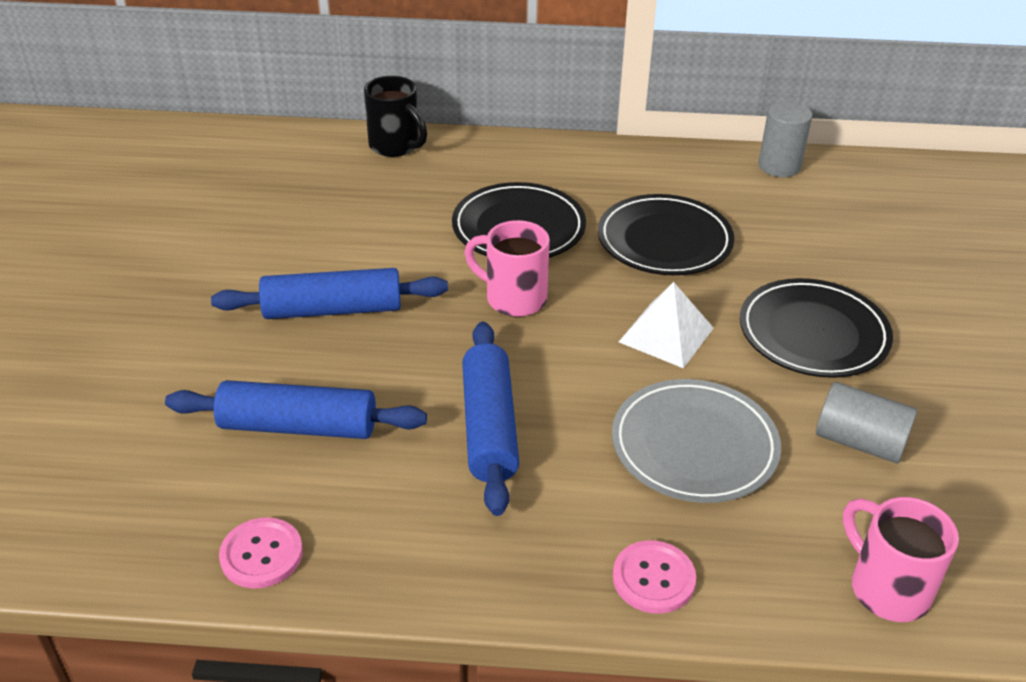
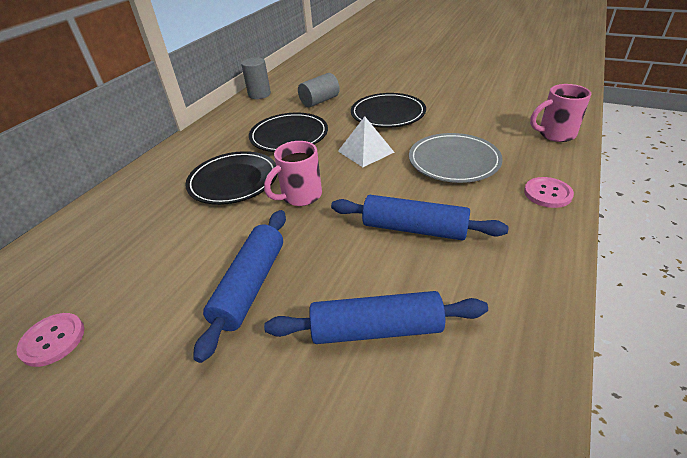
camera: 65 degrees left, 0 degrees up
(261, 554) = (515, 377): pink button -> pink button (53, 340)
(298, 426) = (376, 329): blue rolling pin -> blue rolling pin turned 60 degrees clockwise
(396, 146) = (86, 218): black mug -> none
(859, 441) = (464, 120): grey cylinder -> grey cylinder (320, 101)

